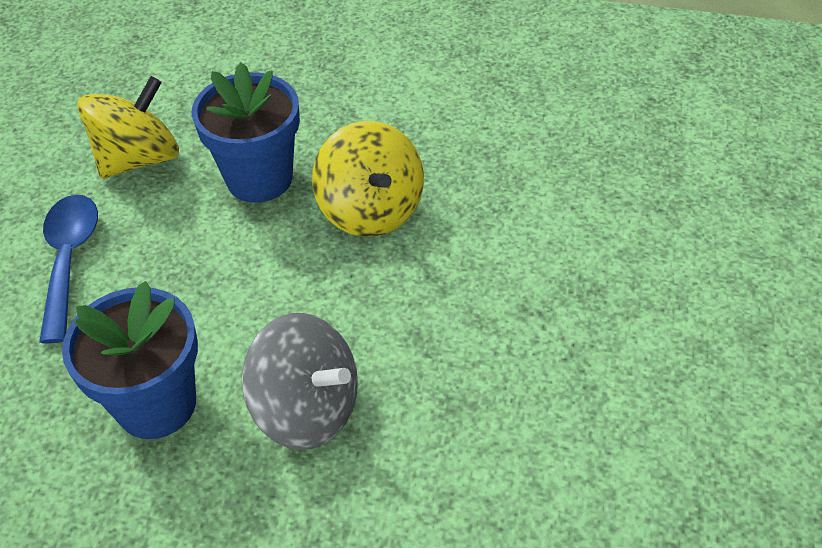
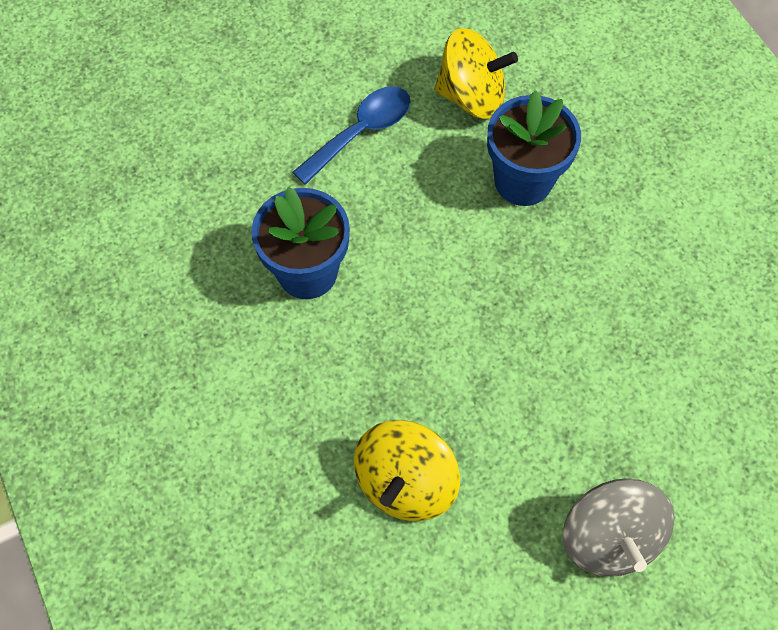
camera: 50 degrees right, 15 degrees up
(307, 409) = (374, 358): grey spinning top -> grey spinning top (609, 537)
(371, 210) = (561, 272): yellow spinning top -> yellow spinning top (405, 482)

